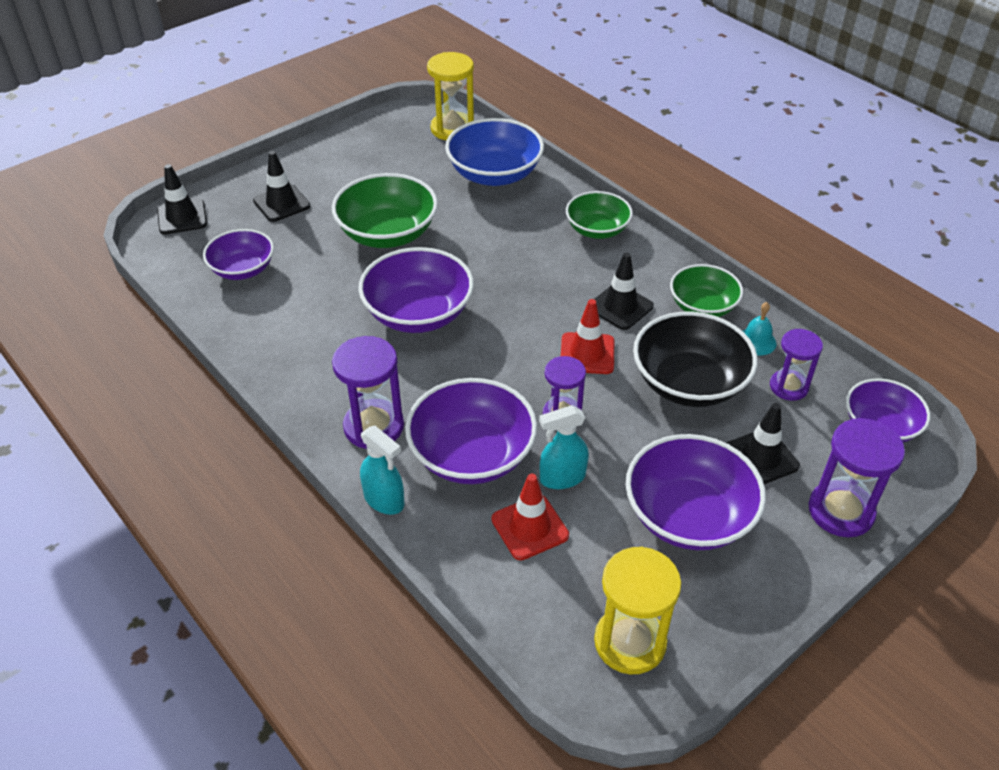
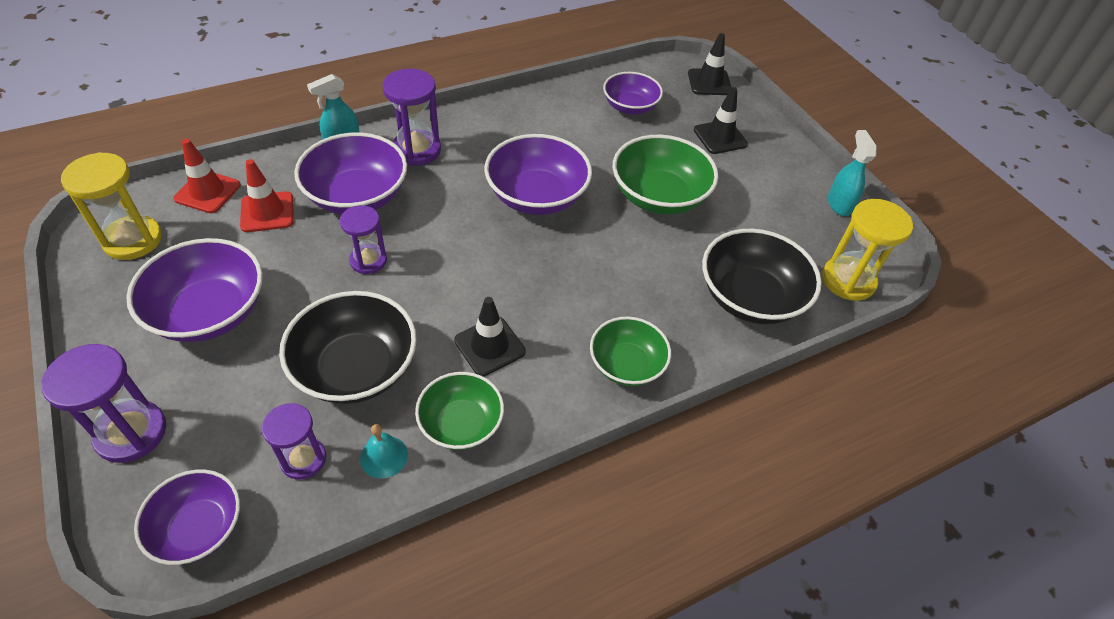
camera: 100 degrees right, 5 degrees up
(494, 174) = (750, 297): blue bowl -> black bowl
(562, 478) = (301, 242): turquoise spray bottle -> turquoise spray bottle (839, 204)
(587, 353) = (434, 299): red traffic cone -> red traffic cone (207, 192)
(761, 457) = (232, 392): black traffic cone -> none

